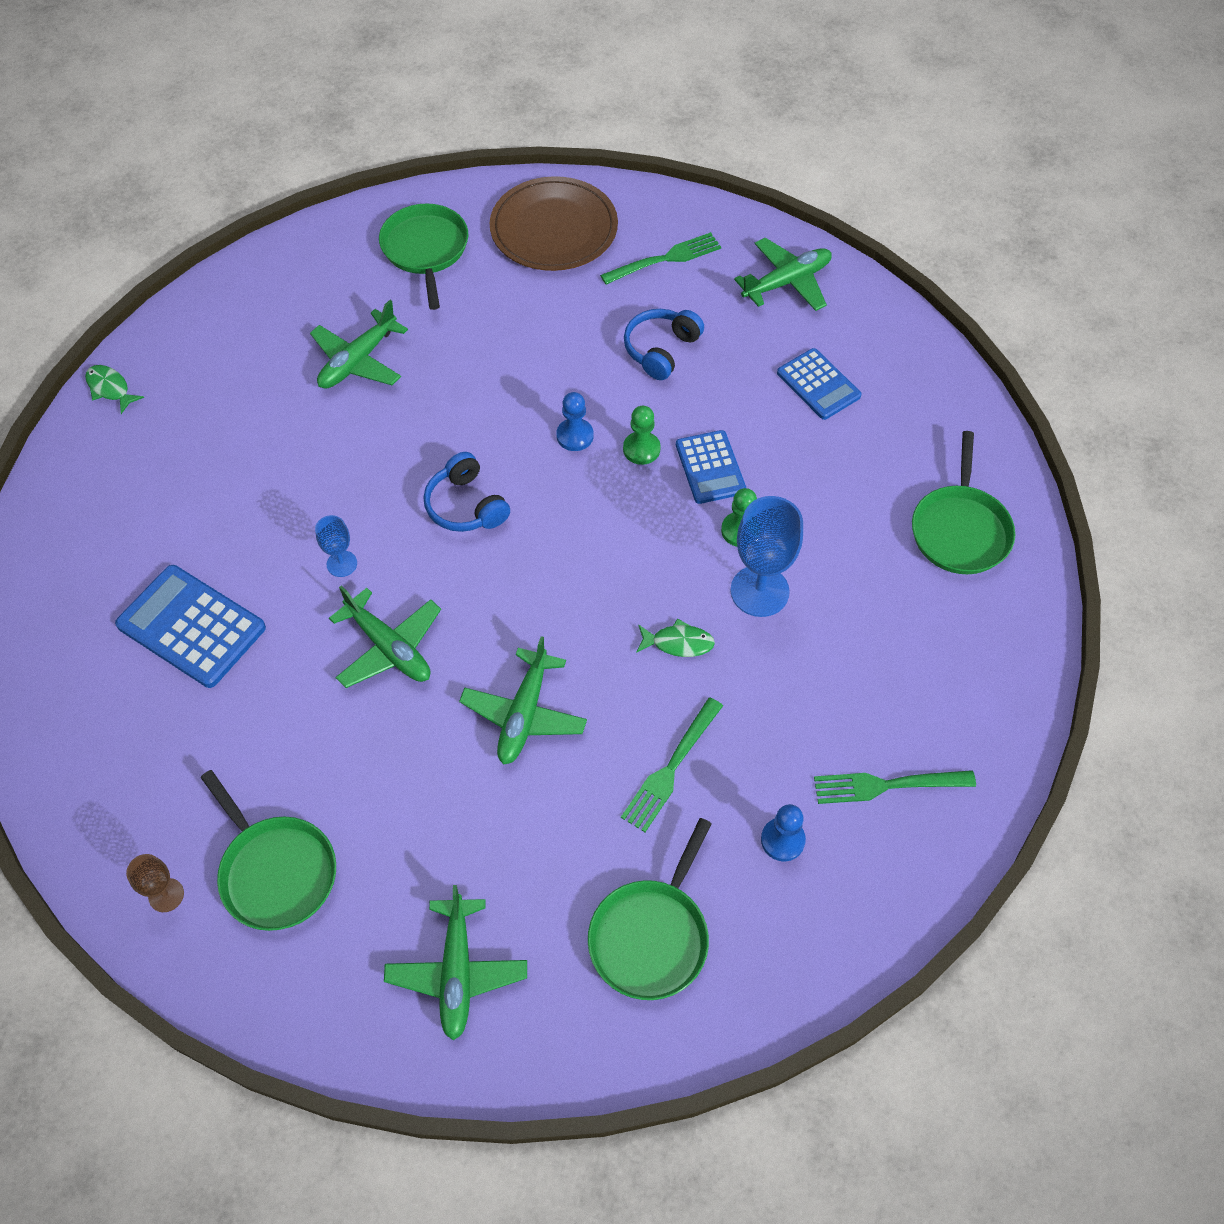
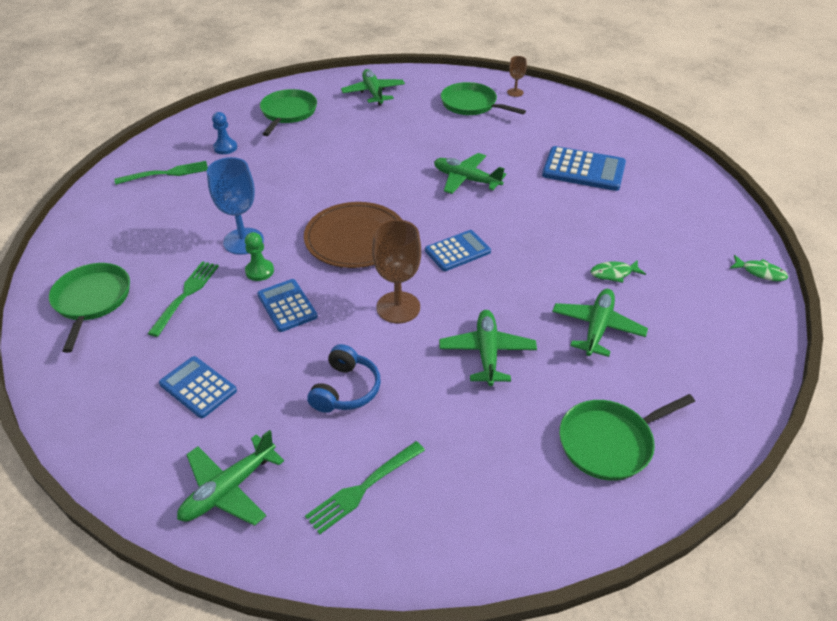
camera: 165 degrees right, 15 degrees down
(342, 564) = (519, 209): blue goblet -> none
(425, 250) = (609, 442): green pan -> green pan turned 90 degrees clockwise
(466, 505) = (457, 251): blue headphones -> blue calculator
(524, 714) = (376, 167): green plane -> green plane (487, 352)
(554, 229) = (494, 499): brown plate -> brown plate (355, 238)
(575, 436) = (398, 307): blue pawn -> brown goblet
(641, 449) = (343, 308): green pawn -> none
(671, 768) = (288, 161): green fork -> green fork (186, 295)
(678, 643) = (293, 209): green fish -> green fish (613, 274)

